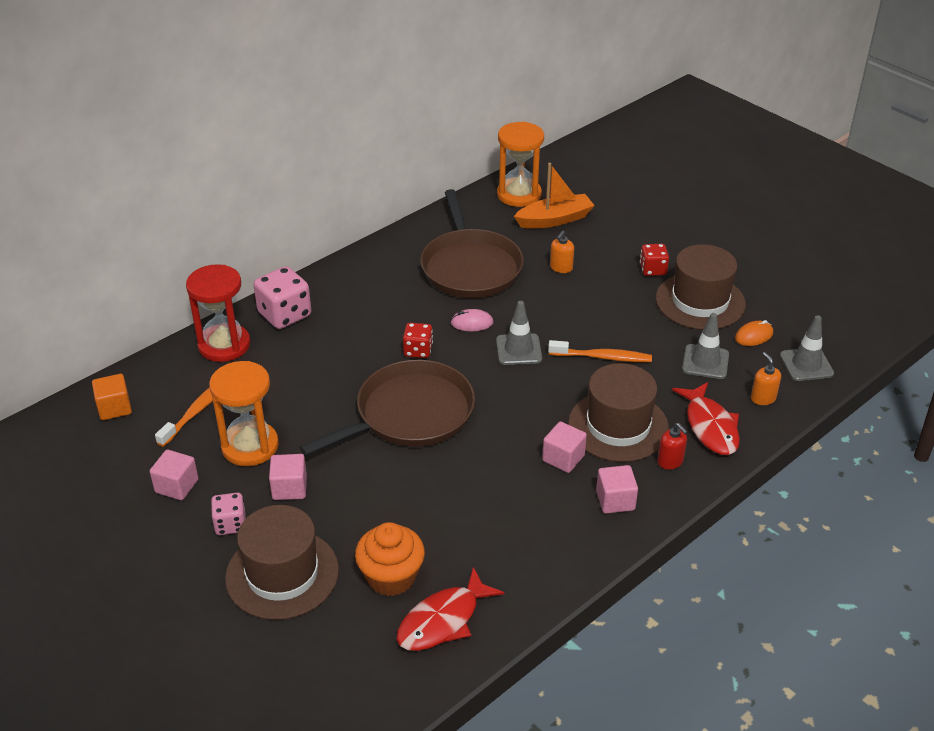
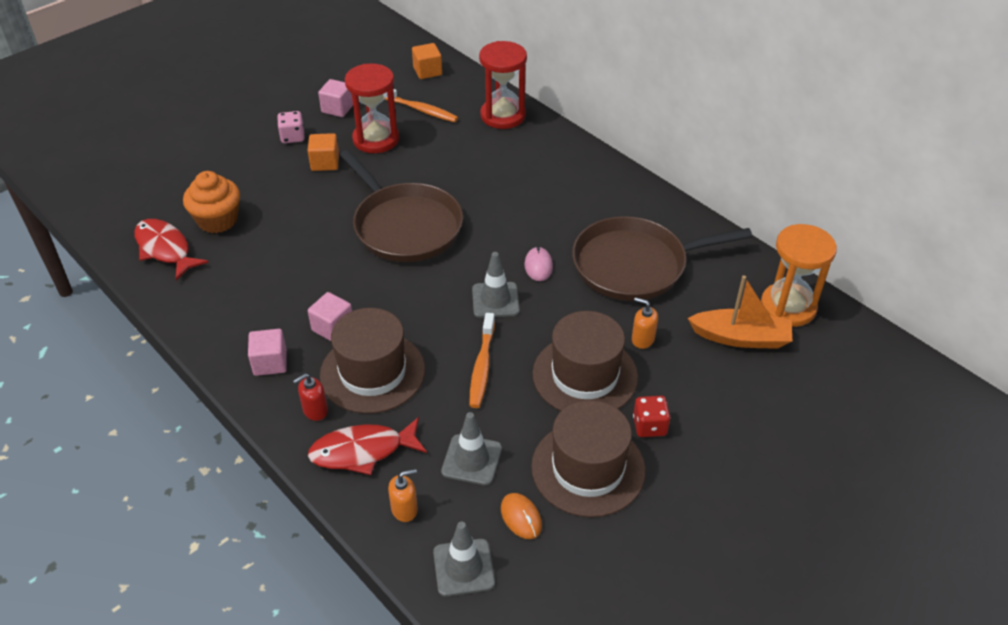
camera: 90 degrees right, 5 degrees up
(250, 446) = (376, 139): orange hourglass -> red hourglass
(282, 574) = (236, 165): brown hat -> brown hat (585, 375)
(284, 315) = (546, 145): pink dice -> none
(289, 488) = (325, 163): pink cube -> orange cube
(418, 350) = (494, 229): red dice -> none
(554, 220) = (741, 338): orange boat -> orange boat turned 60 degrees counterclockwise

